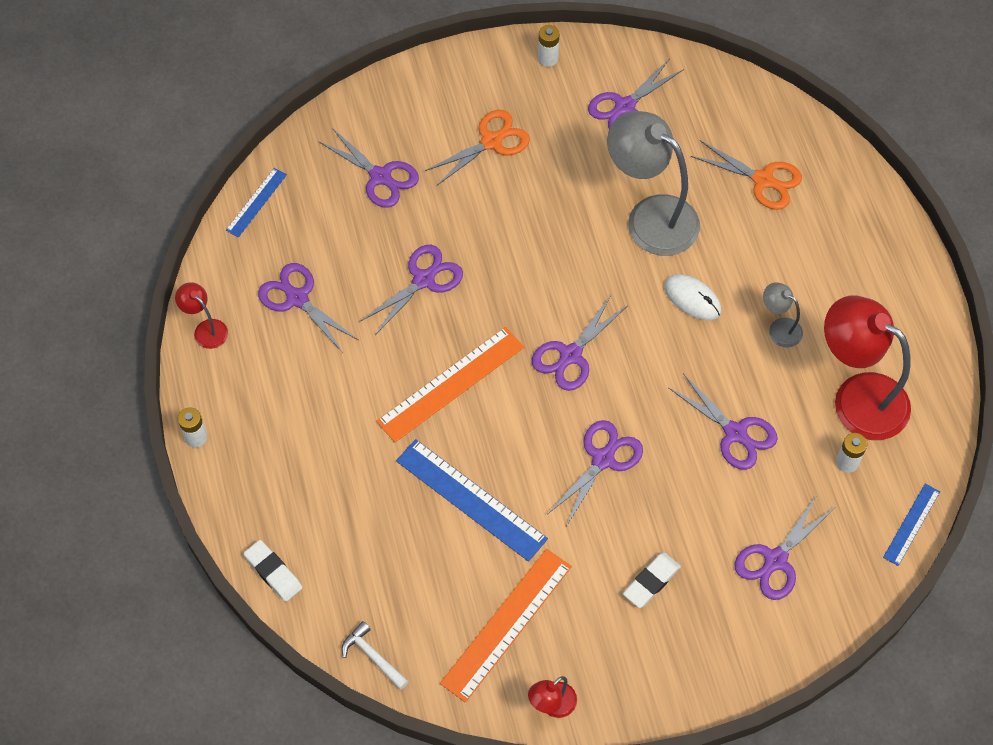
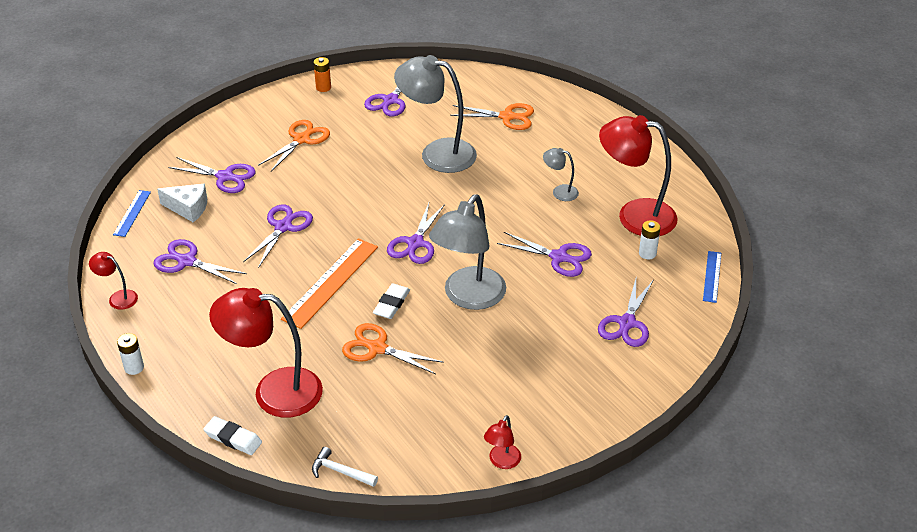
camera: 20 degrees left, 20 degrees down
(322, 215) = (188, 208): none -> white cheese
(336, 522) = (274, 391): none -> red lamp
(471, 500) = (377, 348): blue ruler -> orange scissors
(506, 624) = (441, 419): orange ruler -> none
(548, 59) = (323, 87): white battery -> orange battery
(603, 459) = (468, 297): purple scissors -> grey lamp
(651, 581) = (541, 361): white eraser -> white eraser (391, 304)
(692, 299) = (489, 190): white mouse -> none

